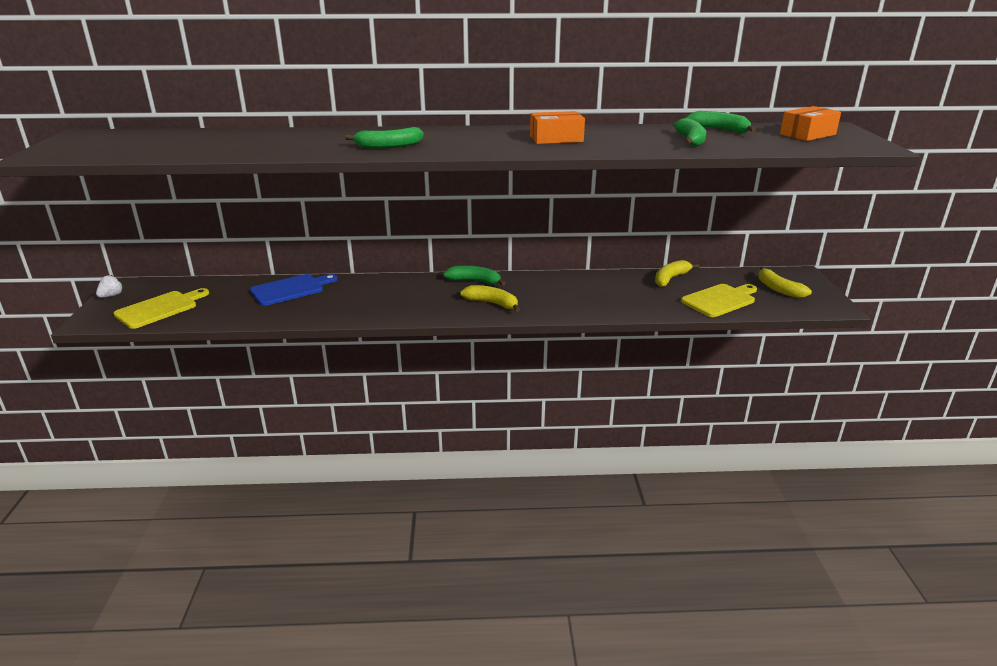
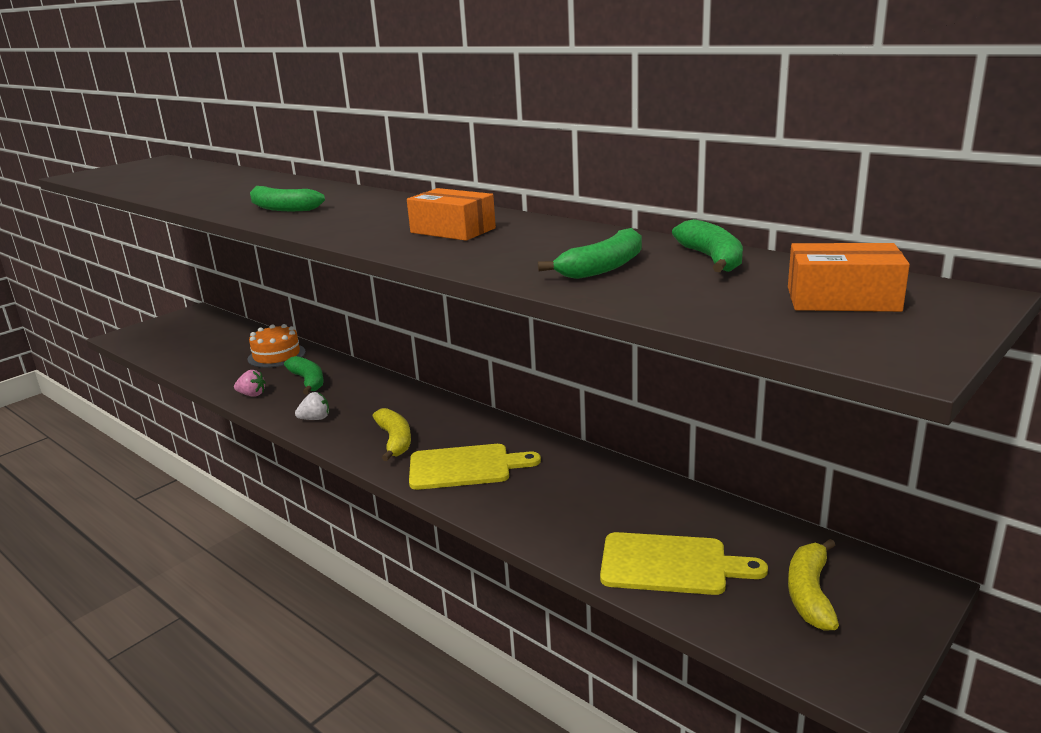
camera: 45 degrees right, 5 degrees down
(111, 296) = (171, 318): white strawberry -> white strawberry (315, 419)
(160, 308) = (171, 341): yellow cutting board -> yellow cutting board (465, 467)
(290, 289) = (276, 355): blue cutting board -> orange cake
(332, 315) = (252, 394): none -> pink strawberry
(474, 281) = (432, 406): green banana -> green banana (308, 381)
(670, 278) = (664, 498): yellow banana -> none

